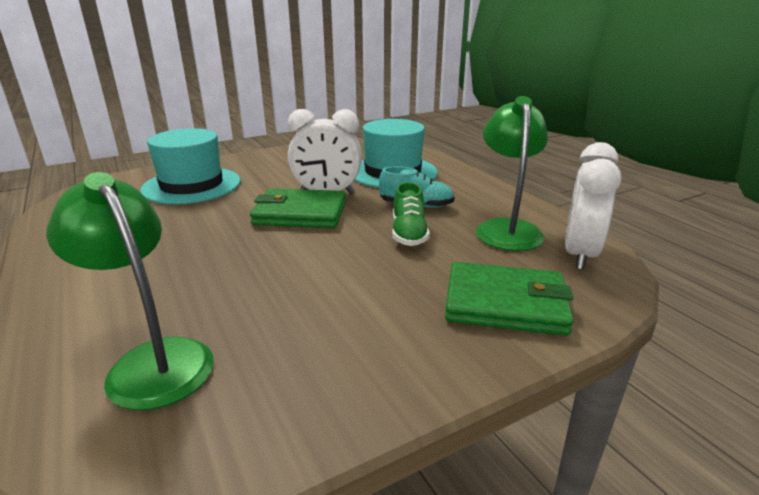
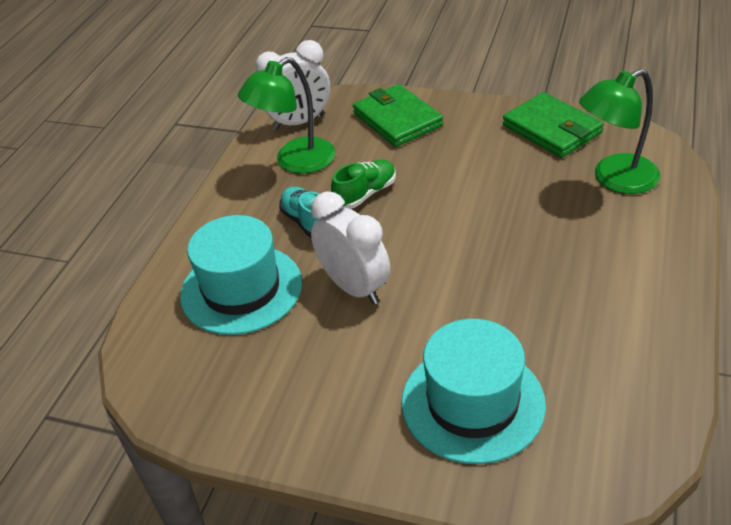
camera: 130 degrees left, 15 degrees up
(152, 360) = (615, 179): green lamp -> green lamp turned 60 degrees clockwise
(300, 213) = (413, 268): green wallet -> green wallet (552, 129)

